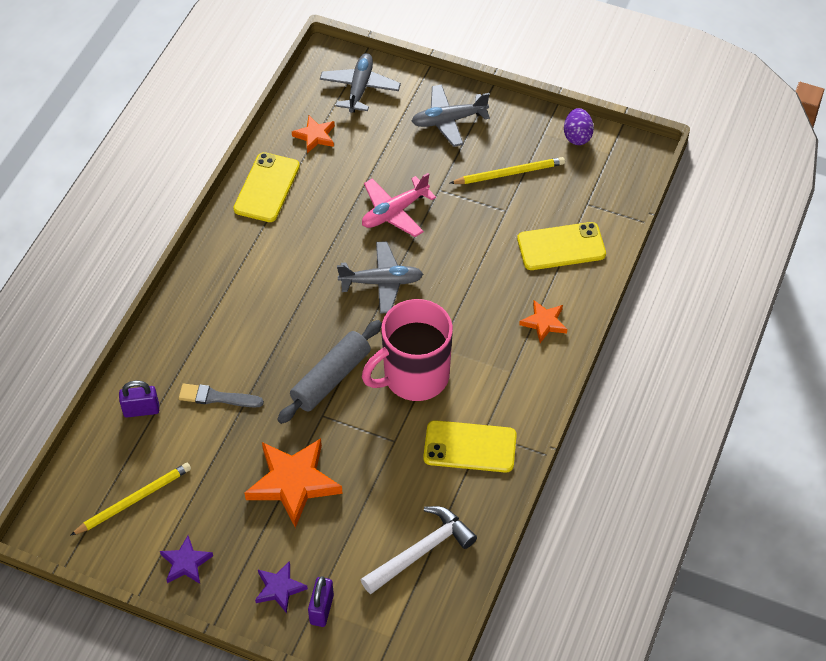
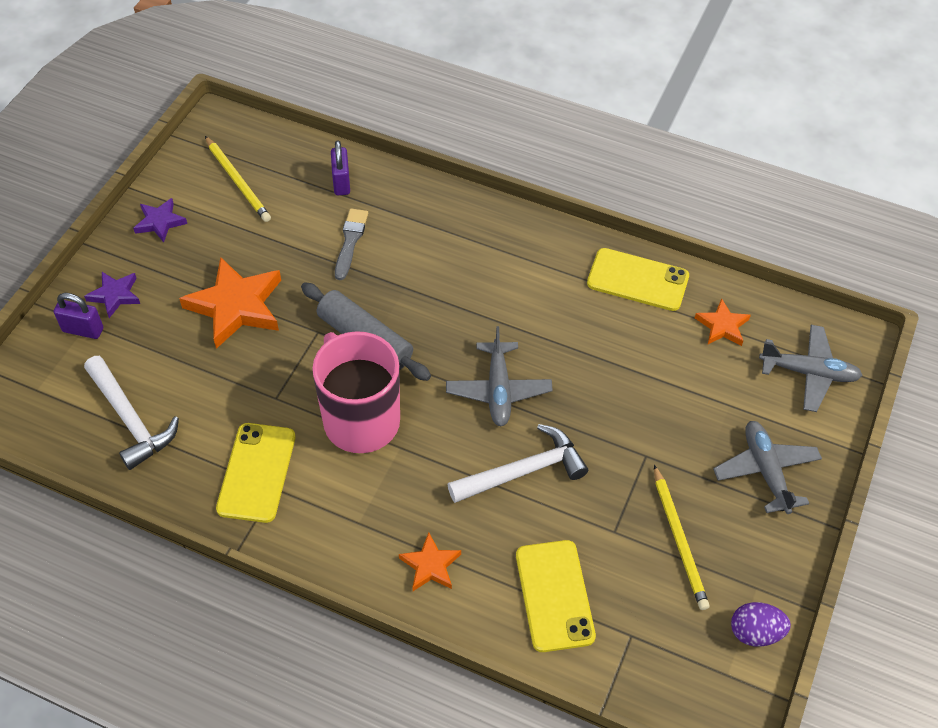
camera: 90 degrees right, 0 degrees up
(394, 212) = (606, 406): pink plane -> none
(457, 265) = (524, 471): none -> white hammer

